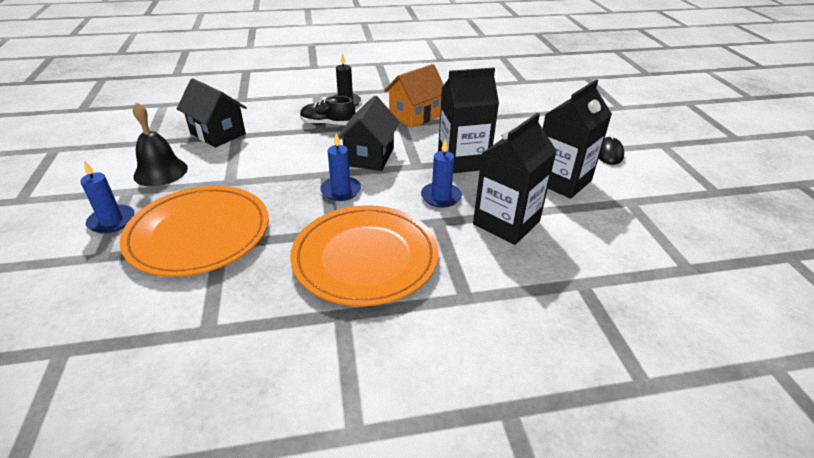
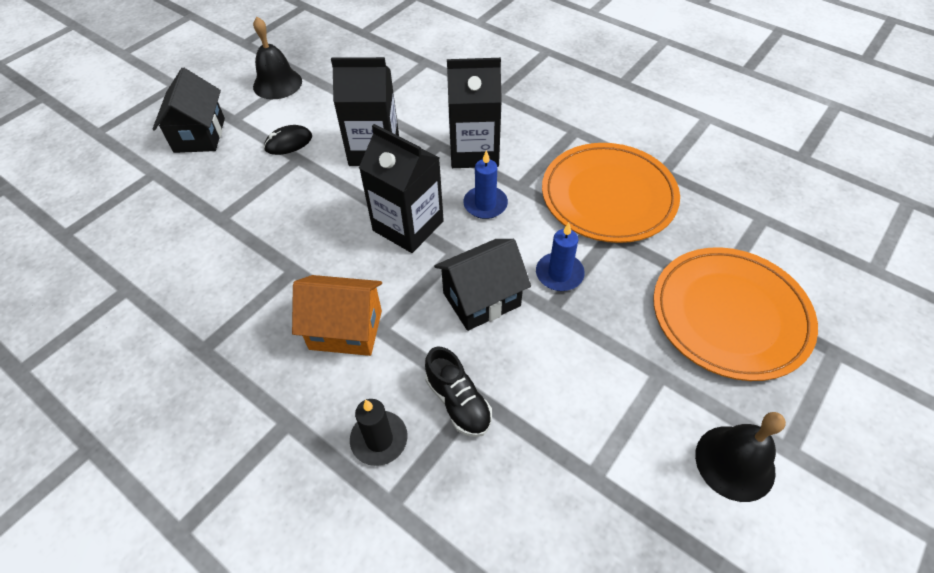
camera: 130 degrees left, 15 degrees up
(112, 221) = (817, 401): blue candle -> none
(218, 134) = (615, 505): black house -> black house (199, 135)
(705, 176) = (277, 83): none -> black bell

